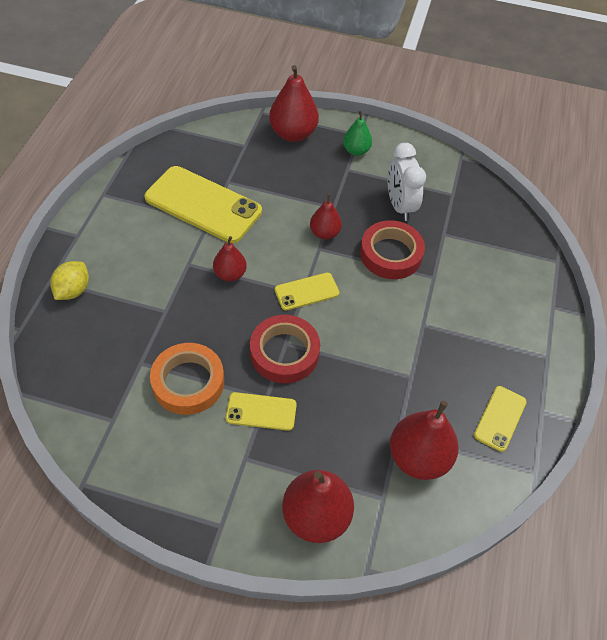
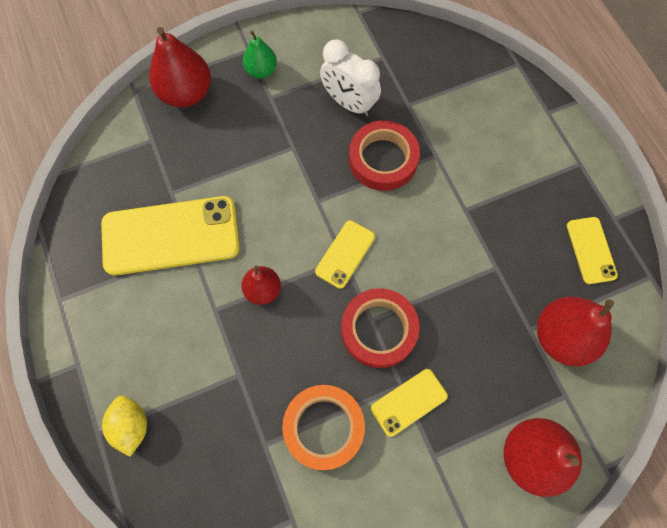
camera: 35 degrees left, 15 degrees up
(324, 233) = (309, 181): red pear -> none

